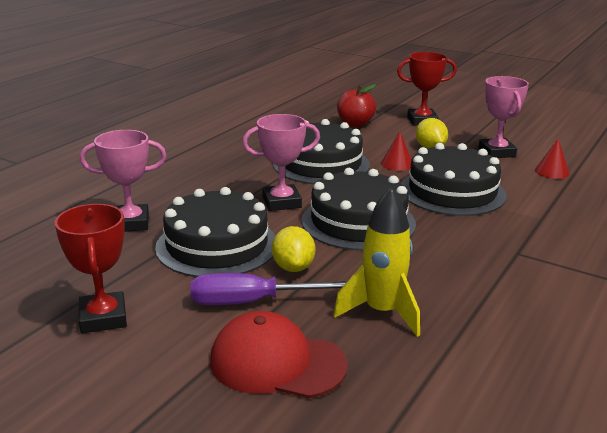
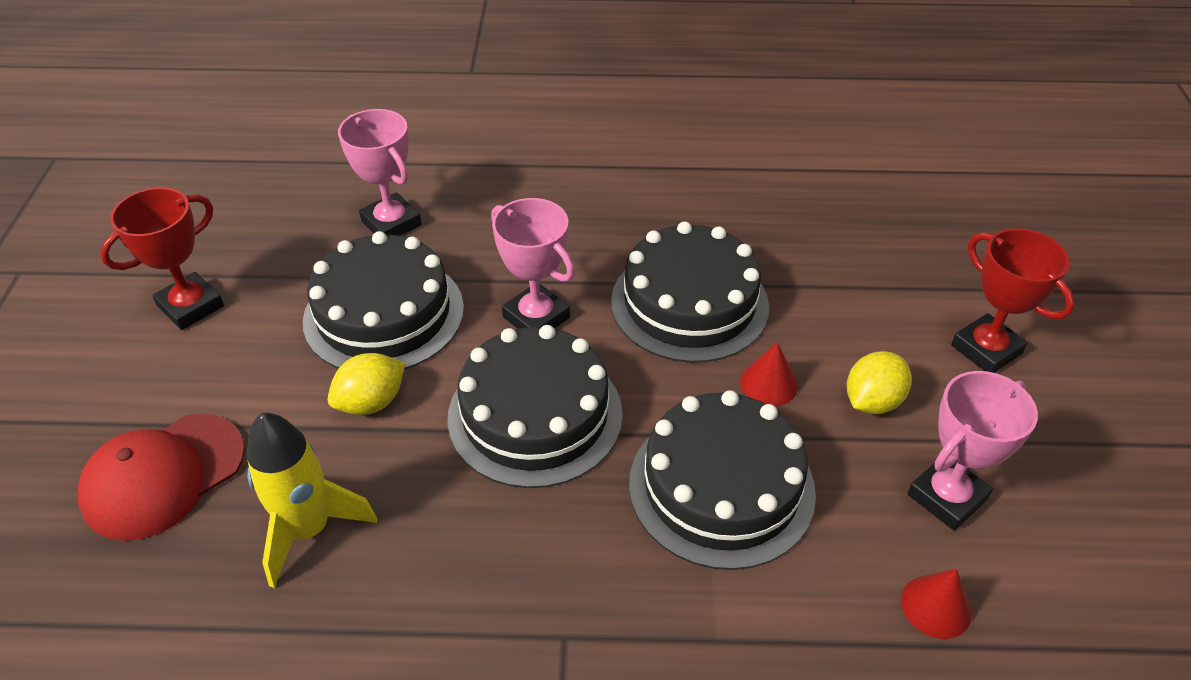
camera: 60 degrees right, 20 degrees up
(252, 302) = (274, 401): purple screwdriver -> none
(277, 362) = (163, 476): red cap -> red cap turned 120 degrees counterclockwise
(355, 124) = (880, 277): red apple -> none

